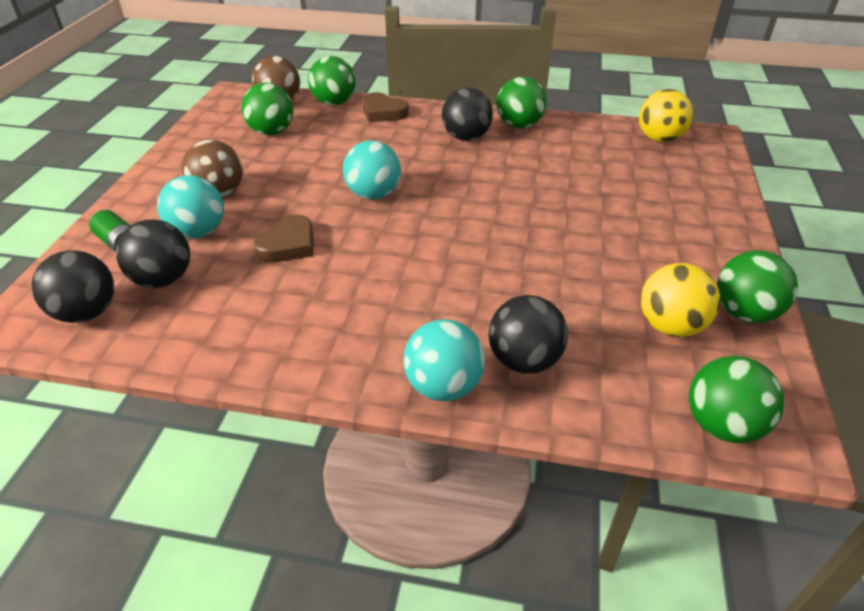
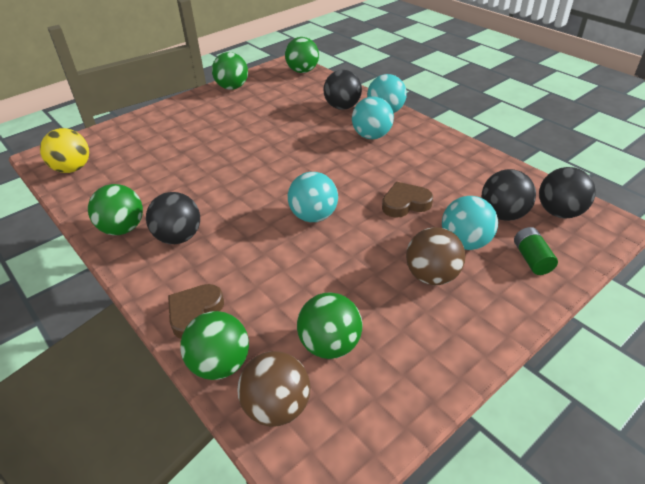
camera: 140 degrees left, 0 degrees up
(383, 112) = (195, 313): brown heart -> brown heart turned 135 degrees counterclockwise
(415, 321) = (371, 136): none -> turquoise ball
(670, 326) = (268, 95): yellow ball -> none

